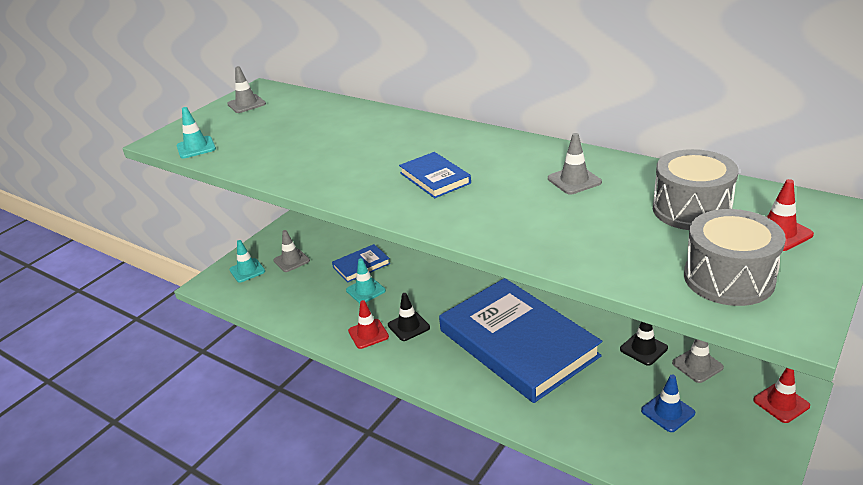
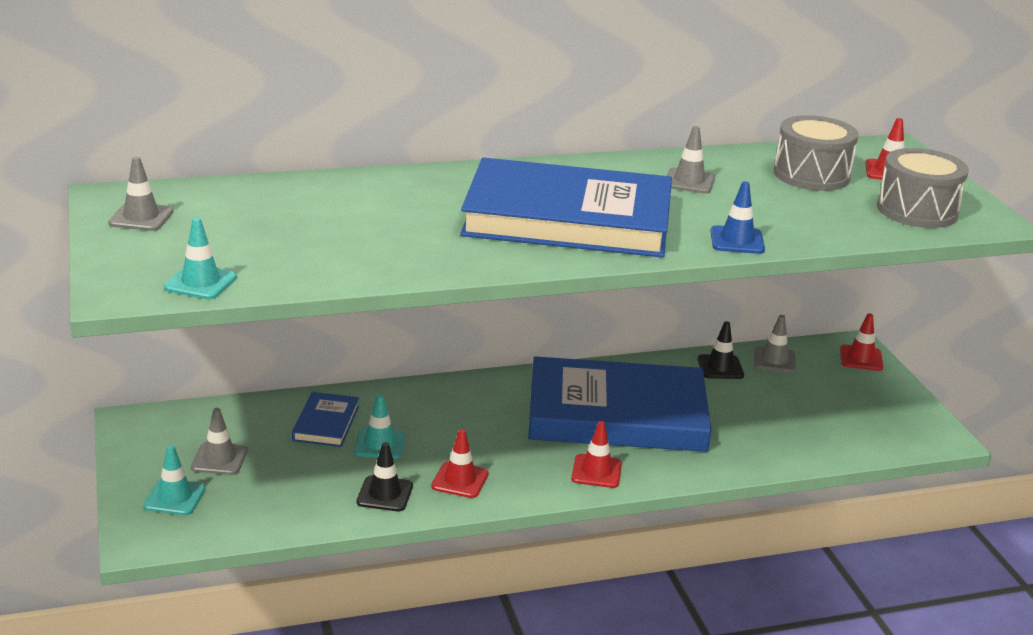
camera: 55 degrees left, 5 degrees down
(408, 326) = (490, 452): black traffic cone -> black traffic cone (385, 494)
(435, 178) = (568, 218): blue book -> blue book, size x2.40
(444, 373) = (596, 471): none -> red traffic cone
(668, 412) = (806, 403): blue traffic cone -> blue traffic cone (737, 240)

